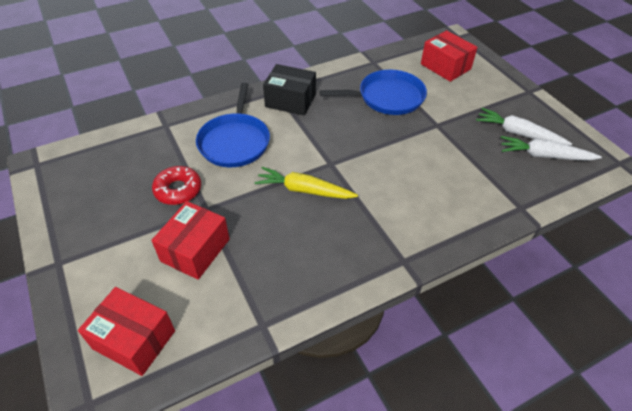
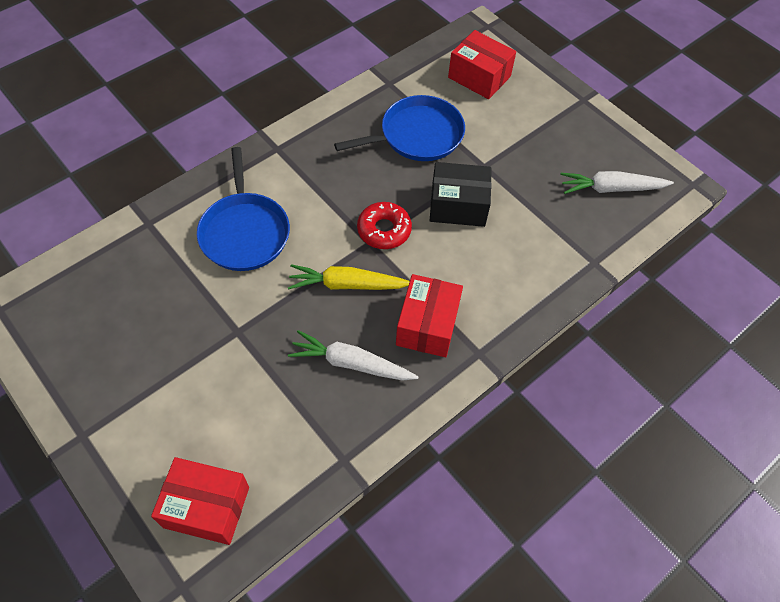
camera: 15 degrees left, 10 degrees up
(178, 190) = (195, 312): red donut -> red donut (384, 230)
(195, 250) = (241, 386): red box -> red box (427, 325)
(290, 100) = (298, 159): black box -> black box (458, 205)
(518, 133) = (578, 163): white carrot -> white carrot (351, 363)

